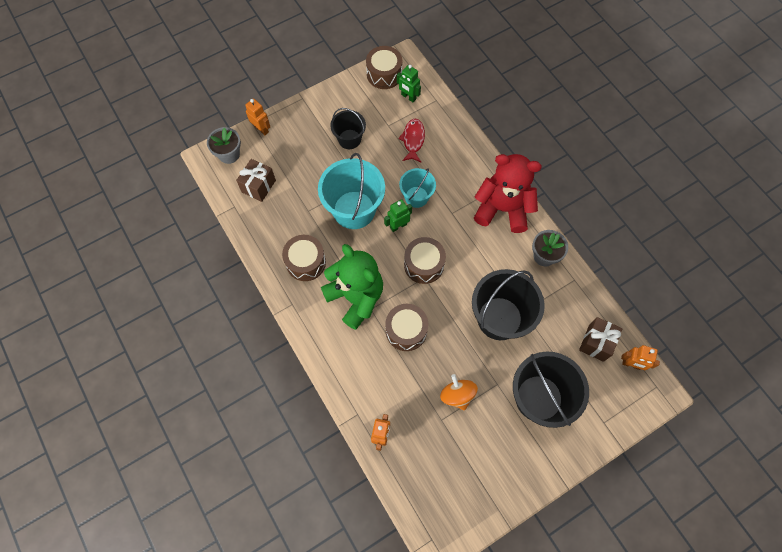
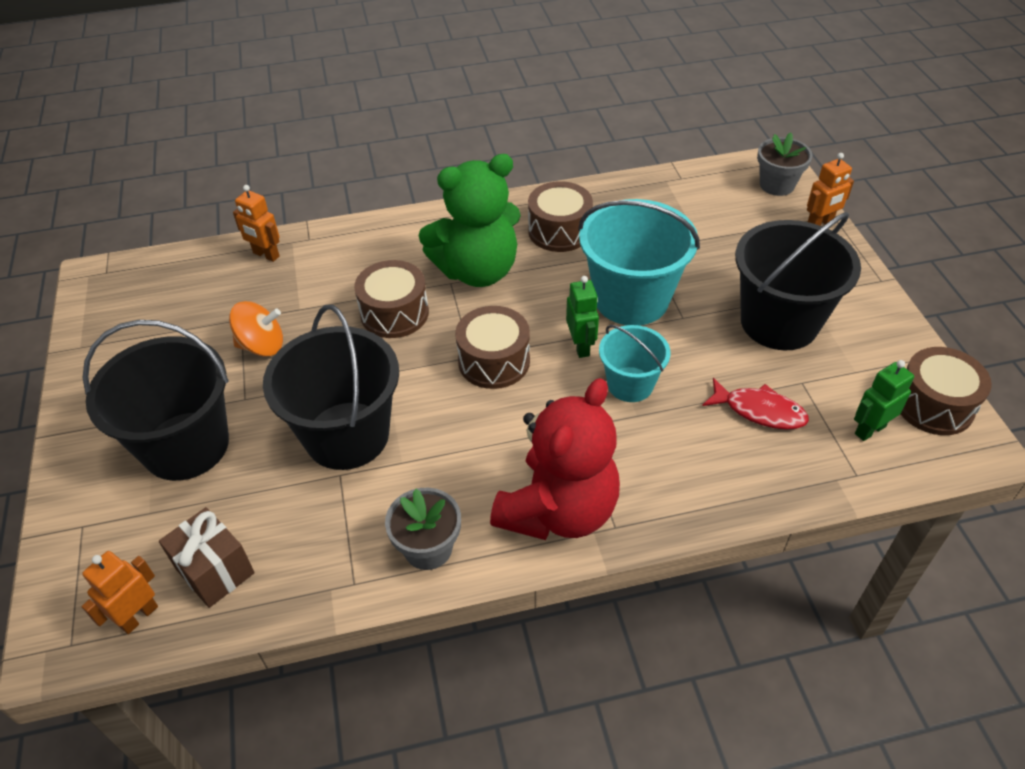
camera: 110 degrees right, 20 degrees down
(258, 186) = (709, 205): brown gift -> none
(349, 139) = (779, 322): black bucket -> black bucket, size x1.76

